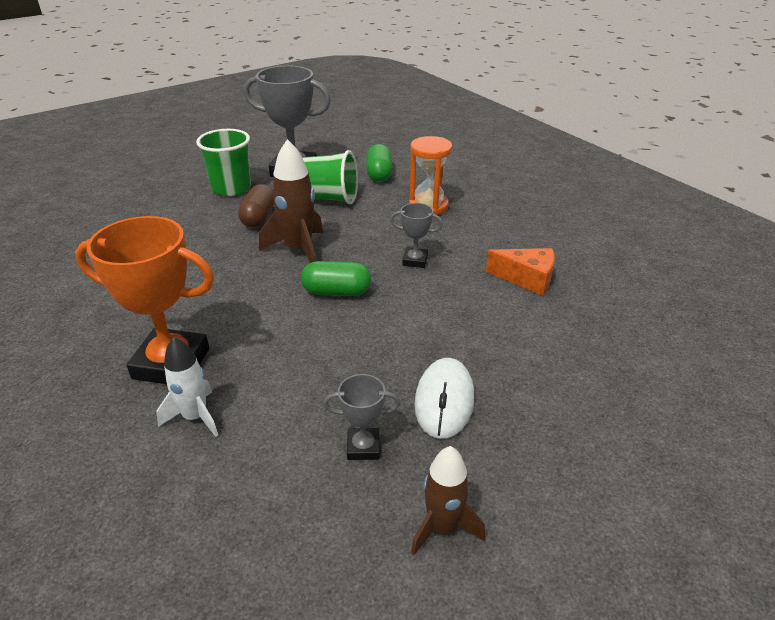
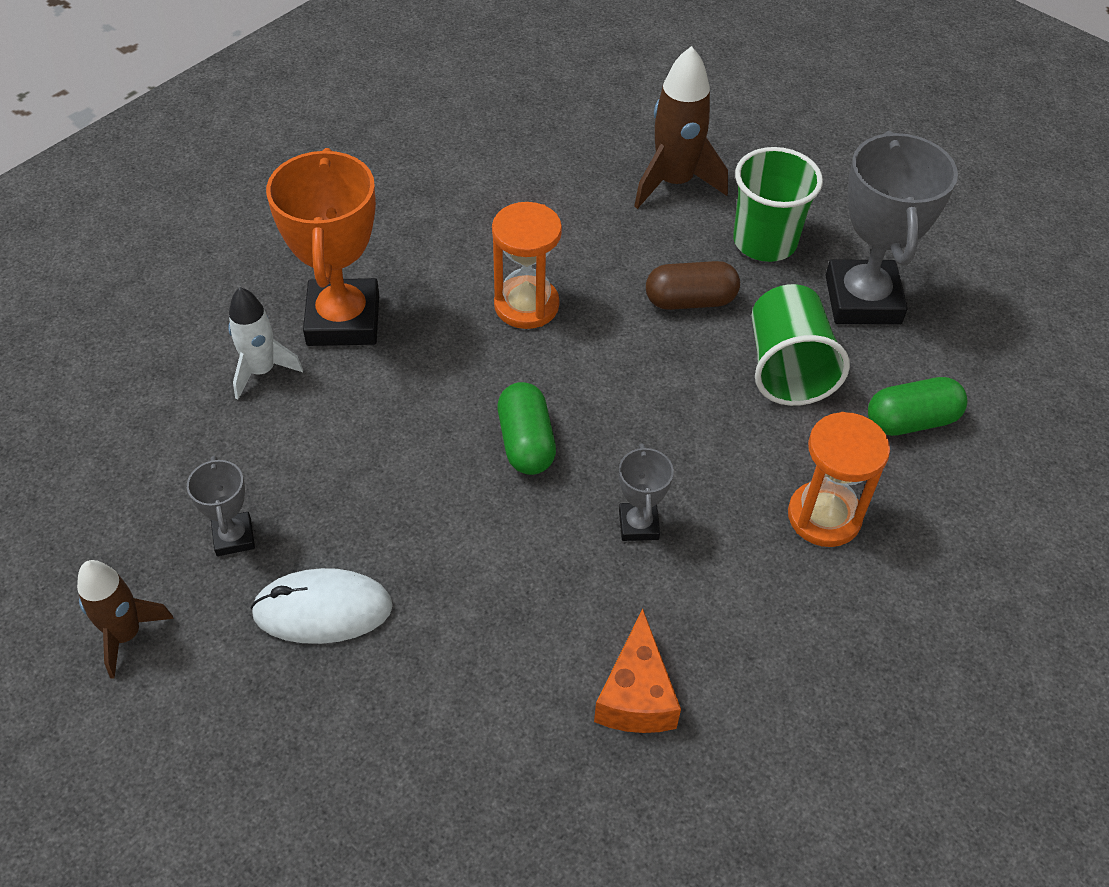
camera: 75 degrees right, 15 degrees up
(220, 276) = (526, 305): none -> orange hourglass
(298, 250) = (617, 372): brown rocket -> brown rocket (674, 182)

